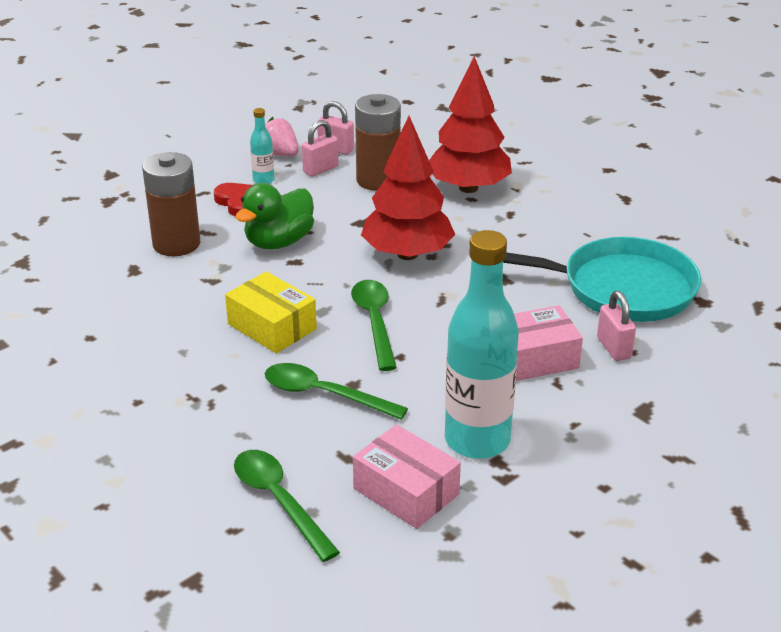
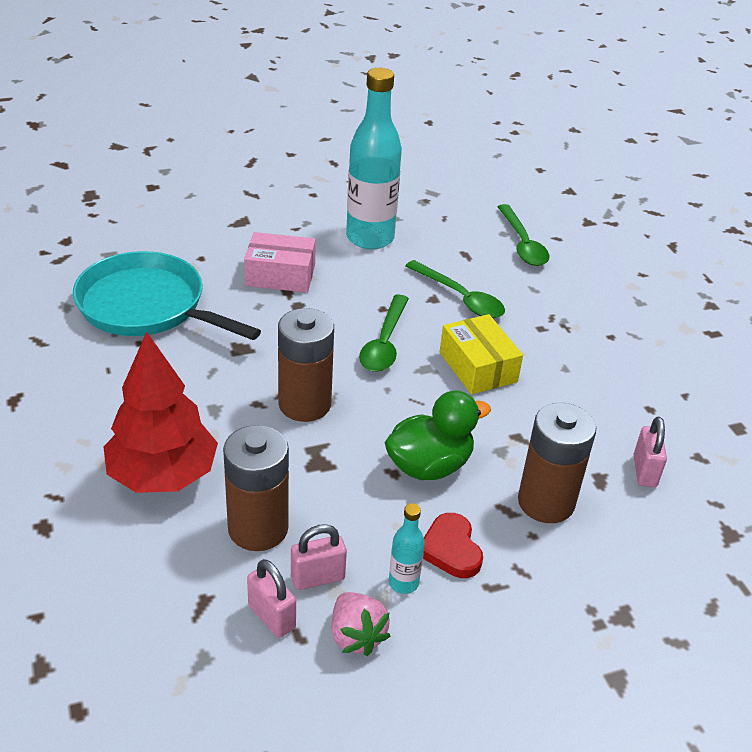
camera: 160 degrees left, 5 degrees up
(406, 491) = (437, 226): pink box -> none
(407, 254) = (304, 404): red tree -> brown battery
(614, 348) = (212, 264): pink padlock -> pink padlock (644, 471)

